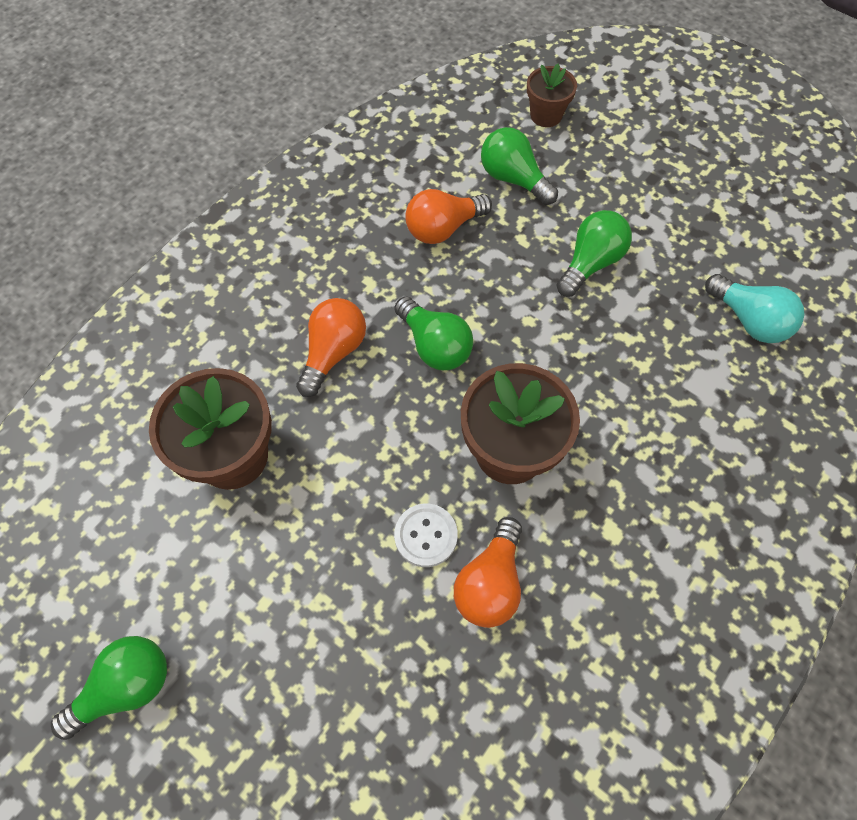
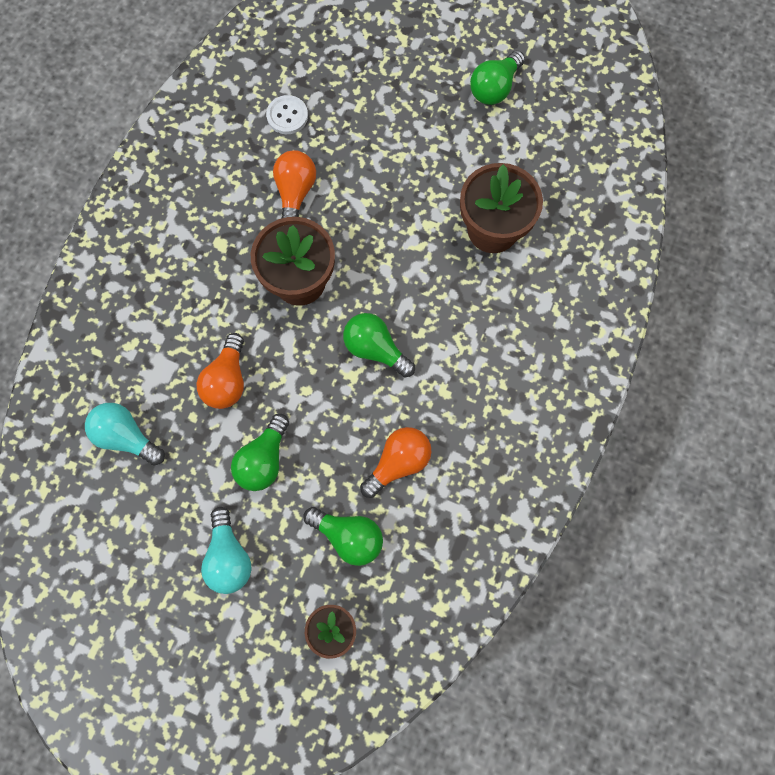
camera: 165 degrees right, 10 degrees up
(333, 352) = (451, 323): orange light bulb -> orange light bulb (227, 380)
(426, 535) = (344, 211): white button -> white button (287, 116)
(640, 188) = (229, 556): none -> turquoise light bulb

